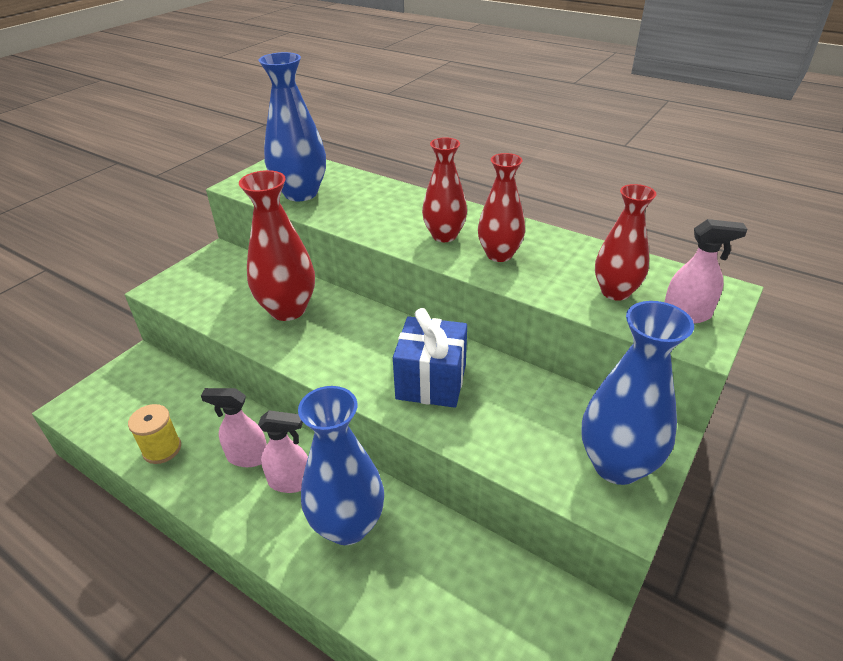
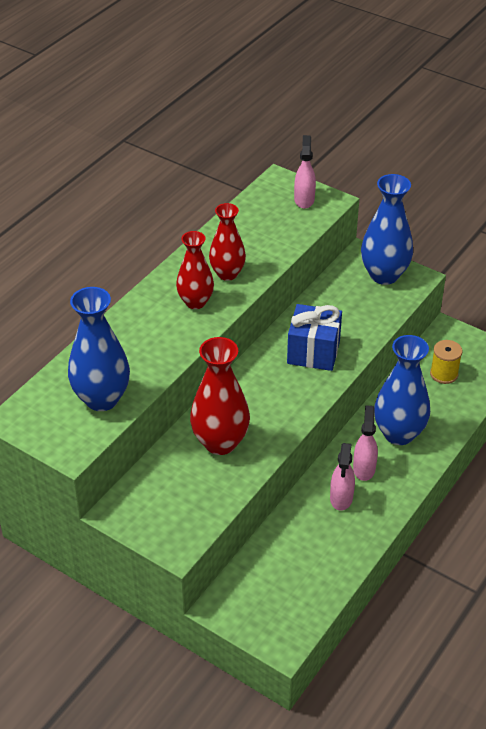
camera: 90 degrees left, 5 degrees up
(162, 449) = (334, 557): yellow spool -> yellow spool (444, 374)
(615, 292) = (278, 224): red vase -> none

